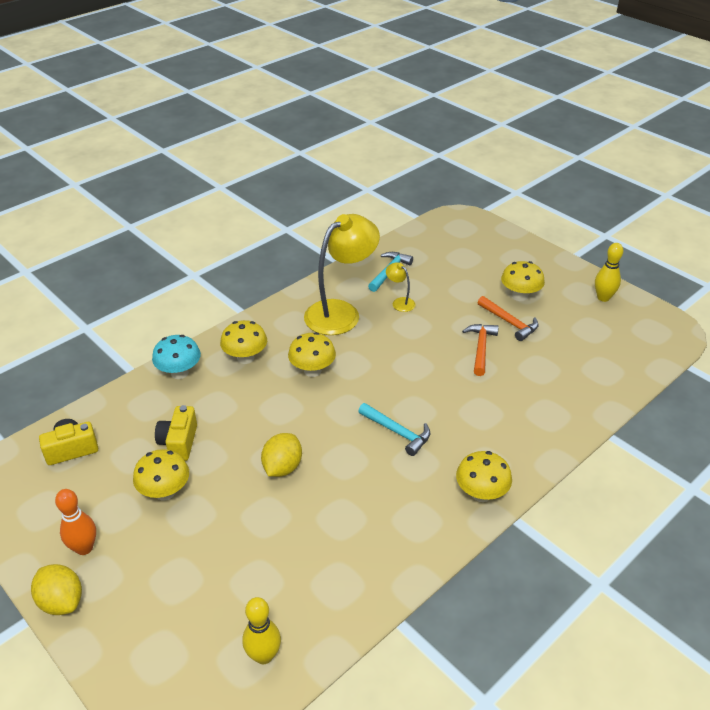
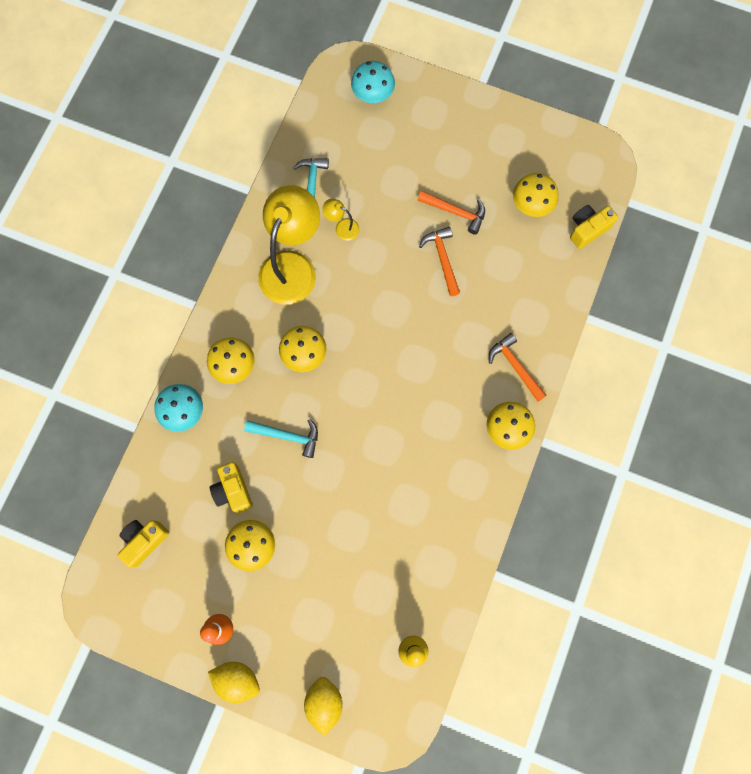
camera: 25 degrees left, 35 degrees up
(282, 467) = (336, 476): yellow lemon -> yellow lemon (324, 702)
(397, 432) = (412, 394): turquoise hammer -> turquoise hammer (287, 436)
(473, 237) = (373, 95): none -> turquoise mushroom
(515, 447) = (515, 366): none -> orange hammer
(520, 296) = (451, 170): yellow mushroom -> yellow mushroom (531, 205)
(603, 298) = (529, 139): yellow bowling pin -> none
(637, 371) = (588, 229): none -> yellow camera

